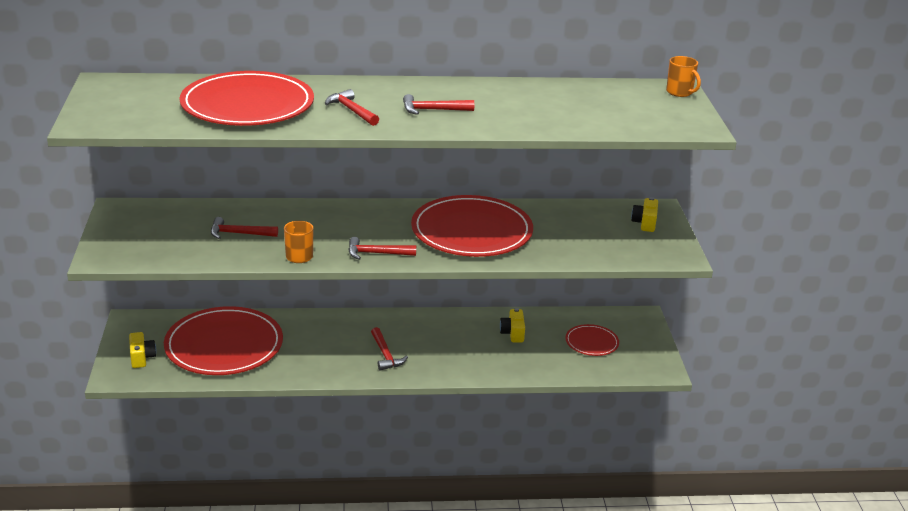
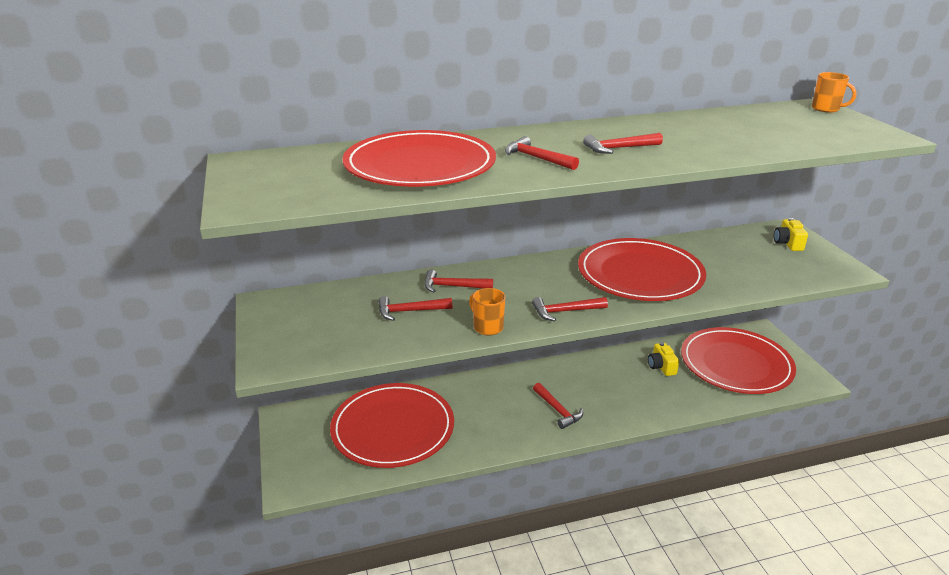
camera: 10 degrees left, 0 degrees up
(142, 358) = (311, 458): yellow camera -> none
(289, 218) = (453, 286): none -> red hammer
(591, 342) = (736, 364): red plate -> red plate, size x2.12

